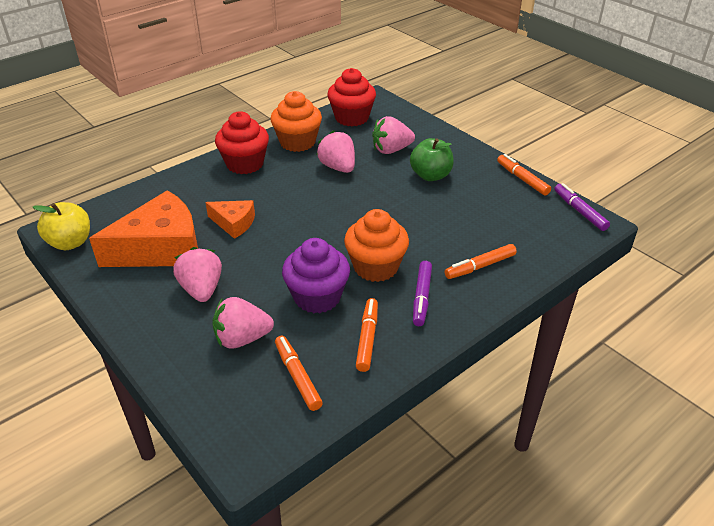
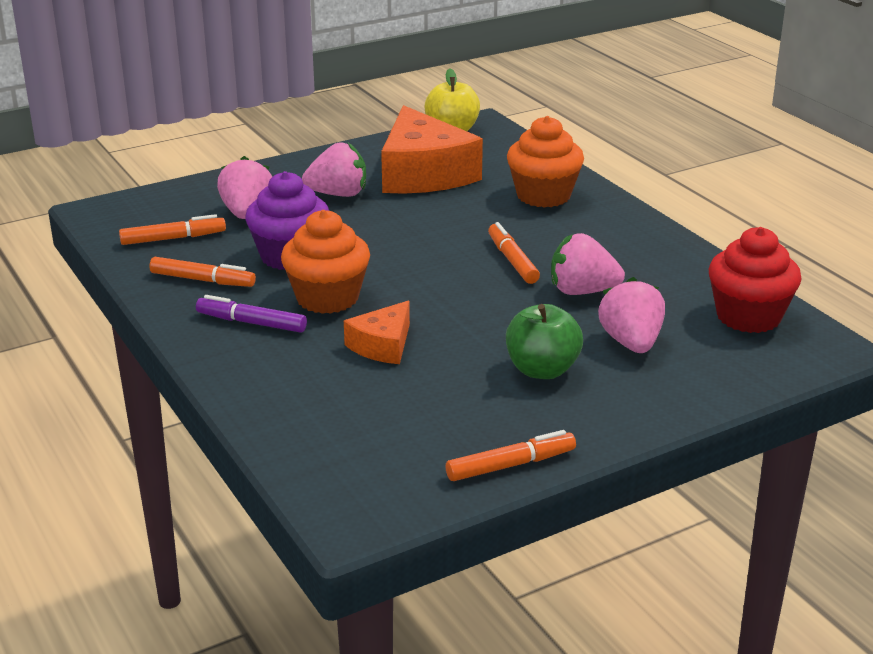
camera: 100 degrees right, 10 degrees down
(234, 223) = (458, 213): orange cheese -> orange cheese (382, 345)
(245, 164) = (603, 223): red cupcake -> none
(297, 142) = (663, 264): orange cupcake -> orange cupcake (543, 195)
(338, 167) = (582, 291): pink strawberry -> pink strawberry turned 150 degrees counterclockwise
(480, 266) = (290, 377): orange marker -> orange marker (512, 260)
(579, 211) = (389, 508): purple marker -> none

